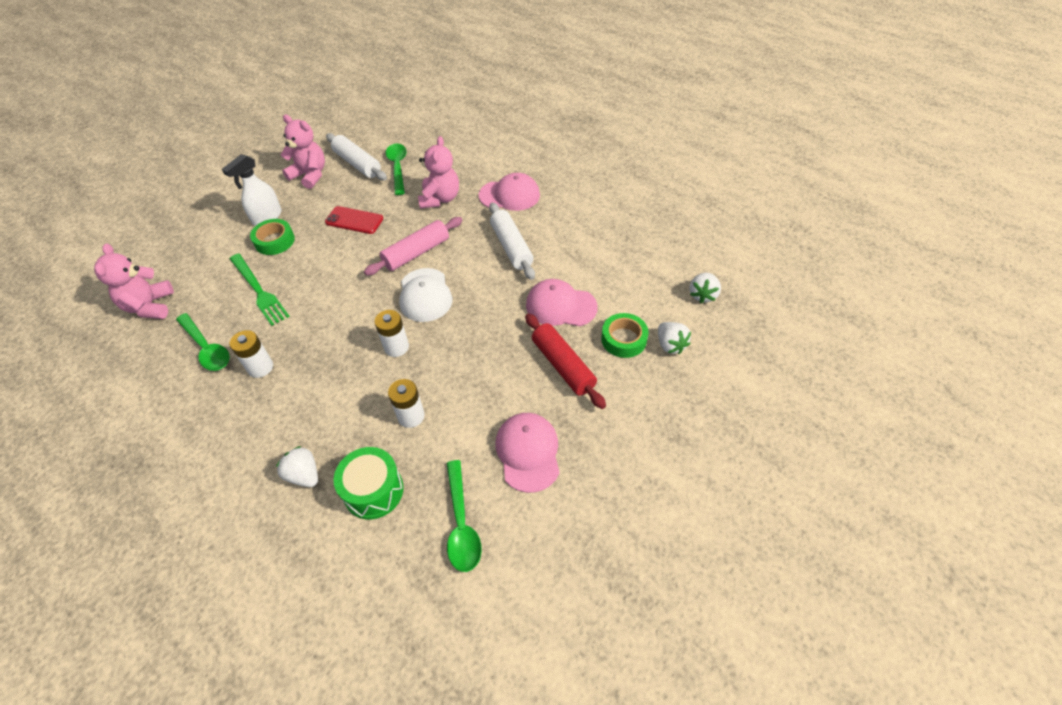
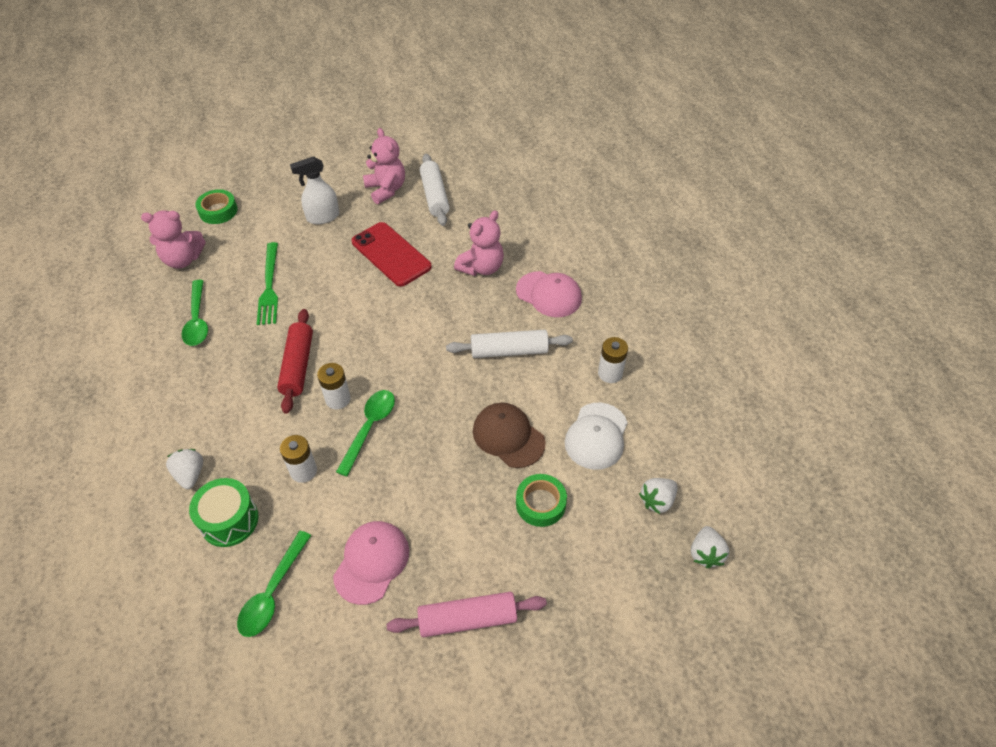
camera: 30 degrees right, 0 degrees up
(150, 306) = (183, 259): pink teddy bear -> pink teddy bear turned 120 degrees counterclockwise
(260, 367) = (223, 359): white battery -> white battery (610, 373)
(274, 241) = (313, 244): green tape -> green tape (218, 211)
(354, 220) = (391, 254): red phone -> red phone, size x1.52
(398, 168) = (467, 216): green spoon -> green spoon (369, 428)
(416, 253) = (420, 314): pink rolling pin -> pink rolling pin (467, 619)
(425, 295) = (397, 361): white cap -> white cap (596, 436)
(511, 247) = (509, 351): white rolling pin -> white rolling pin turned 75 degrees clockwise
(560, 306) = (508, 436): pink cap -> brown cap
(563, 366) = (464, 498): red rolling pin -> red rolling pin (298, 366)
(670, 345) = (581, 535): white strawberry -> white strawberry (705, 553)

